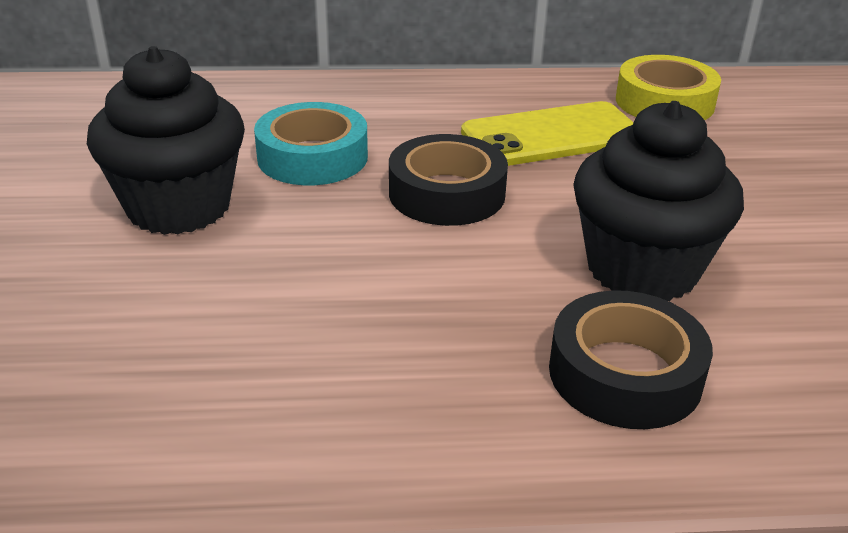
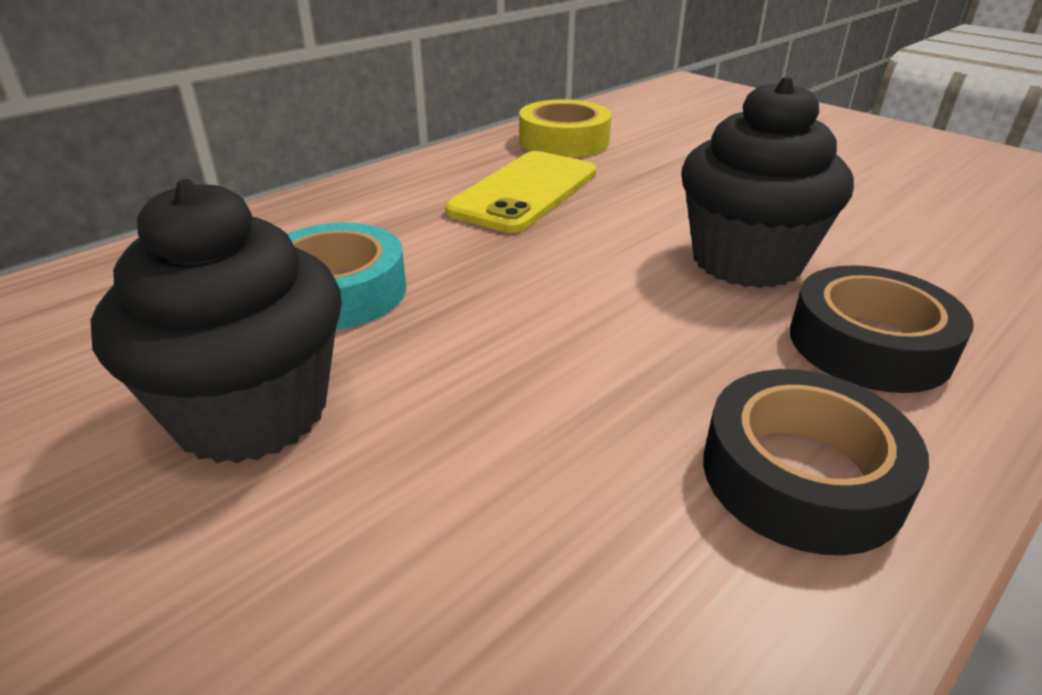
camera: 40 degrees left, 0 degrees up
(447, 193) = (516, 269): black tape -> black tape (801, 475)

